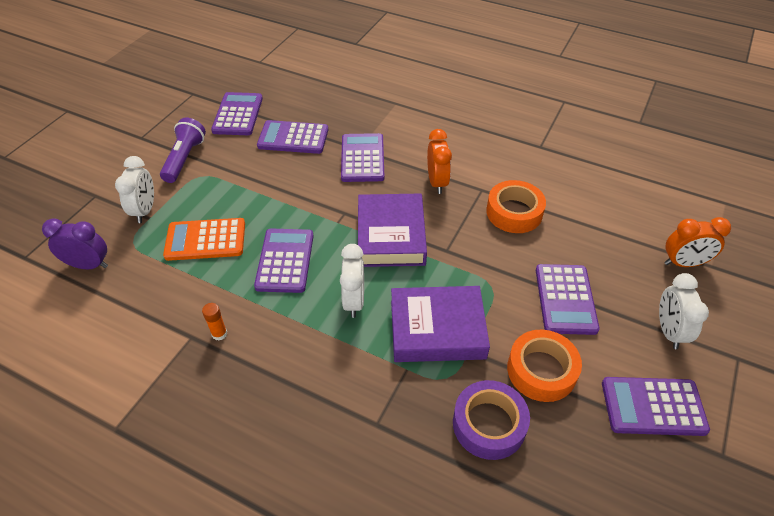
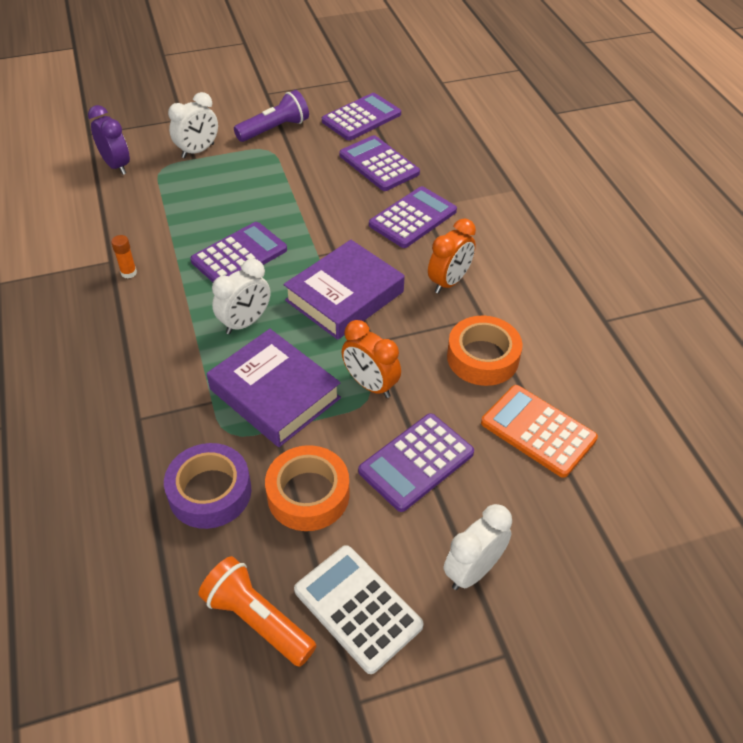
camera: 45 degrees right, 0 degrees up
(205, 240) = (207, 200): orange calculator -> orange calculator (538, 431)
(621, 468) = (257, 620): none -> orange flashlight
(653, 407) = (357, 608): purple calculator -> white calculator
(683, 263) = (590, 533): orange clock -> orange clock (370, 385)

